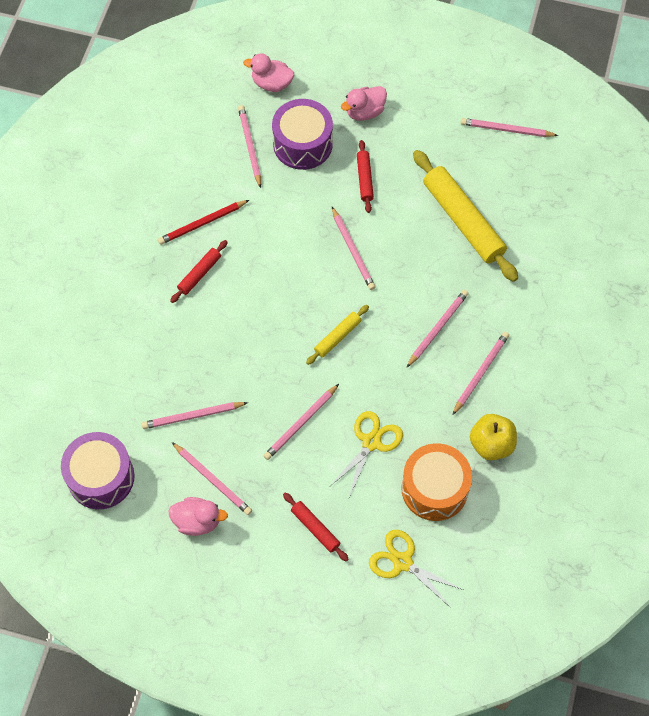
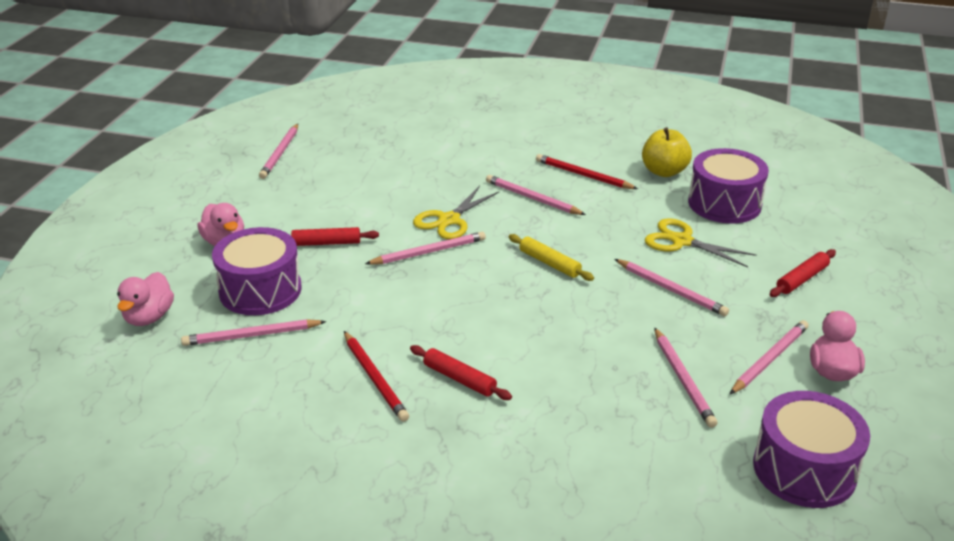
camera: 90 degrees left, 30 degrees down
(402, 562) = (815, 223): yellow scissors -> yellow scissors (449, 220)
(434, 489) = (724, 203): orange drum -> purple drum
(463, 220) = (395, 180): yellow rolling pin -> none
(480, 373) = (583, 175): pink pencil -> red pencil

